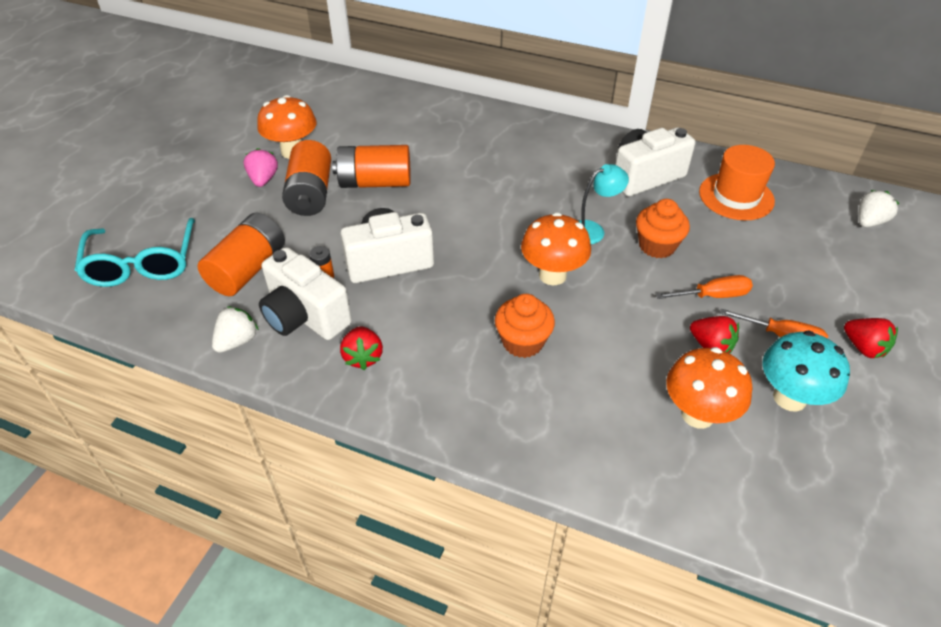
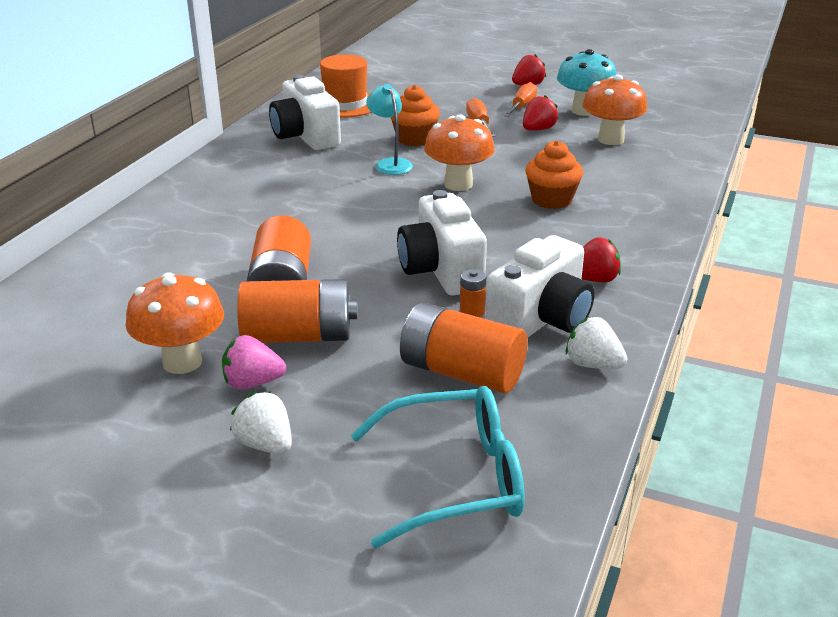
camera: 90 degrees left, 15 degrees down
(869, 222) = (385, 66): white strawberry -> white strawberry (265, 444)

